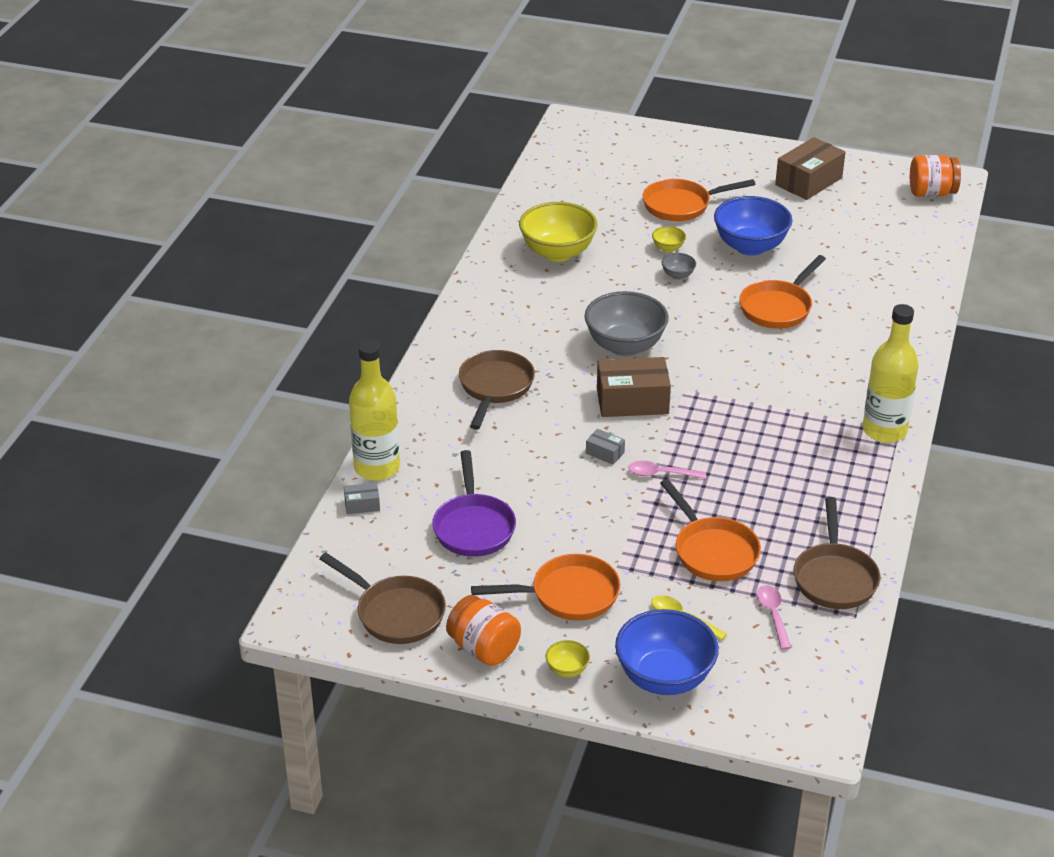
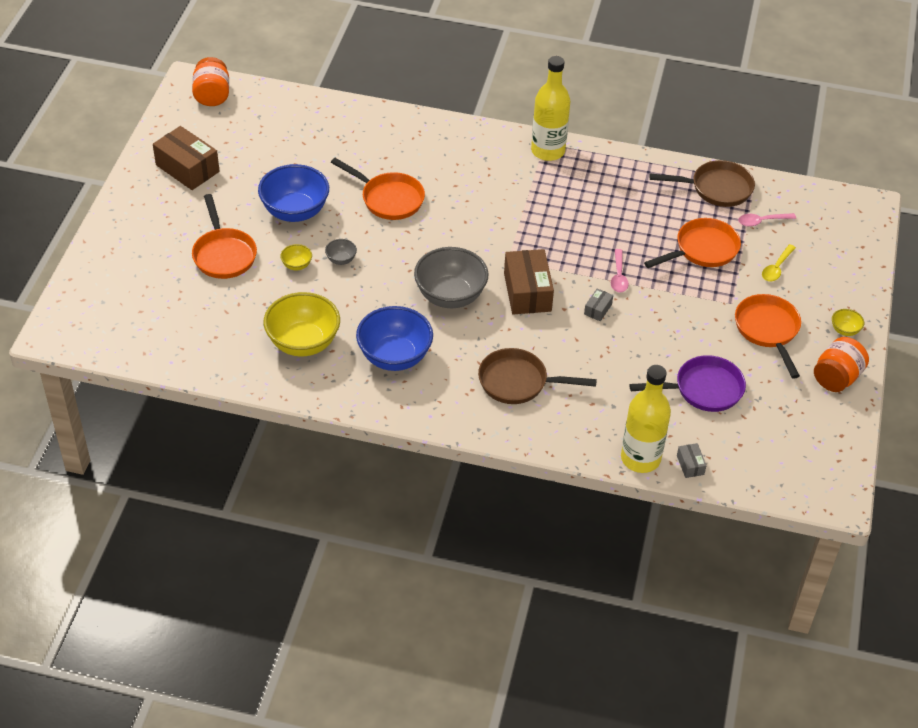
camera: 95 degrees left, 10 degrees up
(395, 613) = (812, 433): brown pan -> none
(664, 678) = (838, 279): blue bowl -> blue bowl (394, 357)

